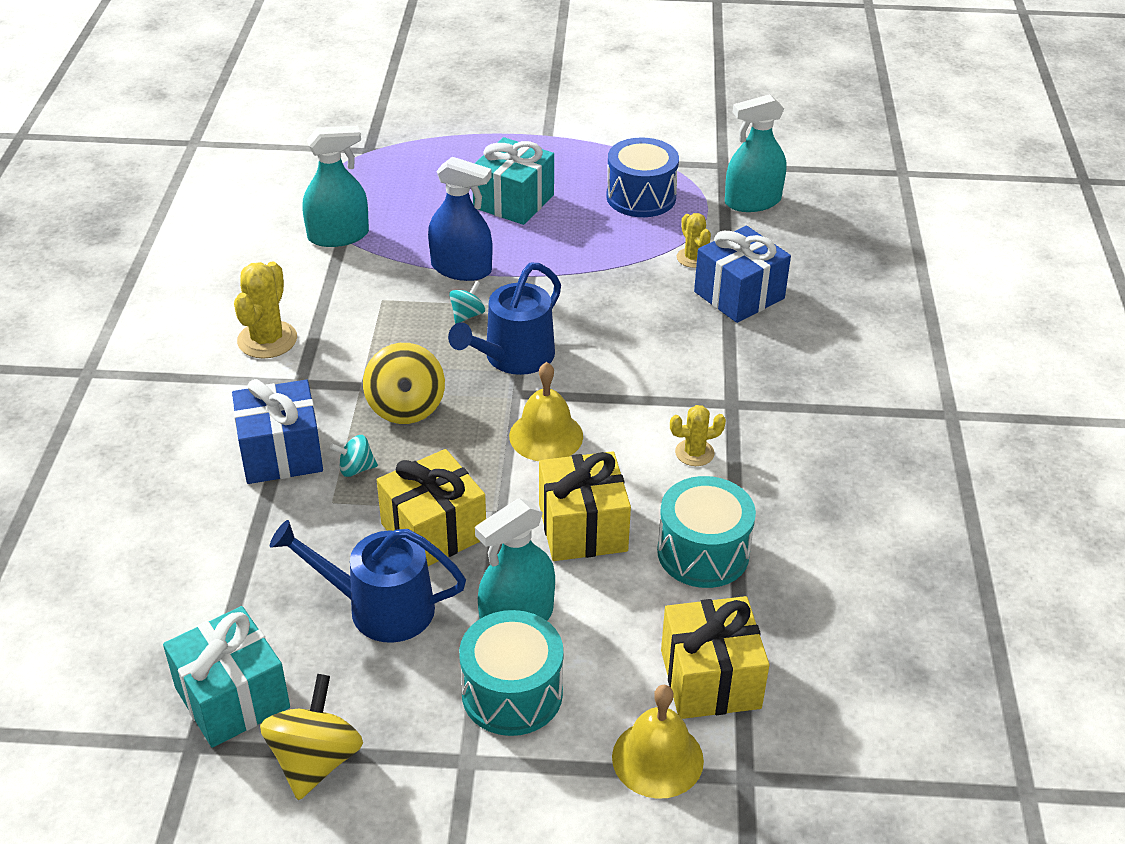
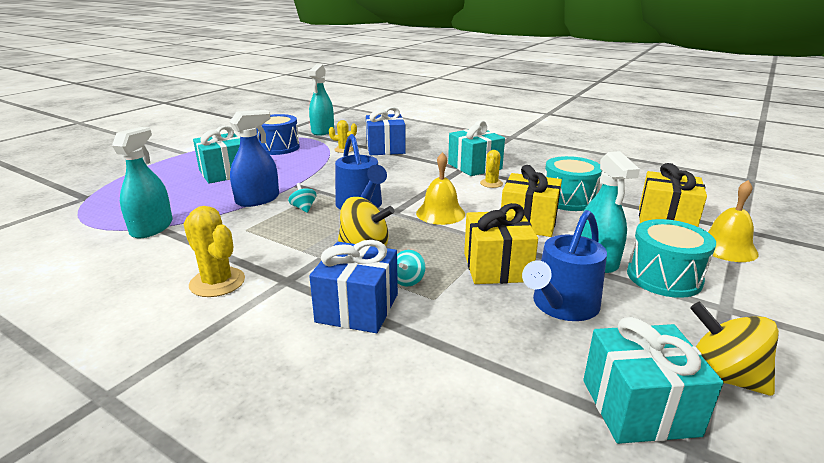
camera: 60 degrees left, 15 degrees down
(751, 414) = (474, 166): none -> turquoise gift

